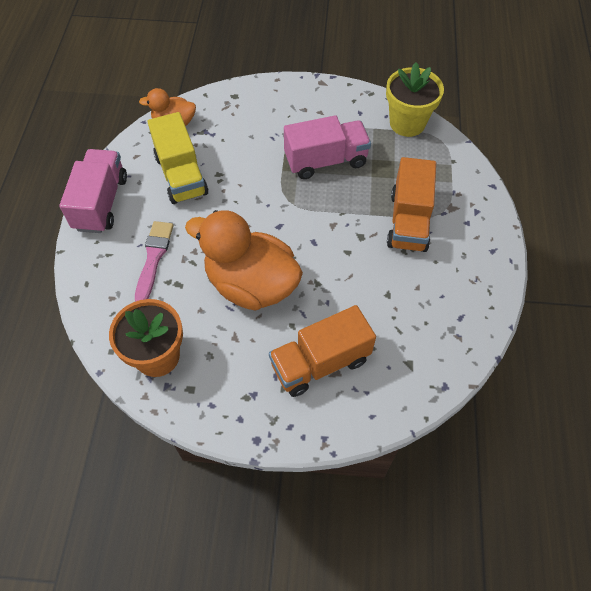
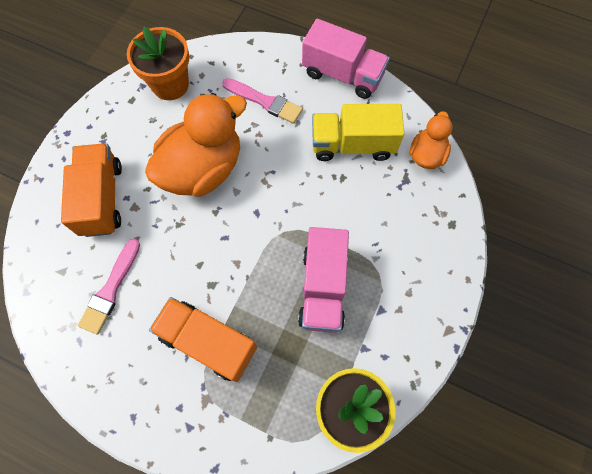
camera: 110 degrees right, 10 degrees up
(404, 312) = (110, 290): none -> pink brush

